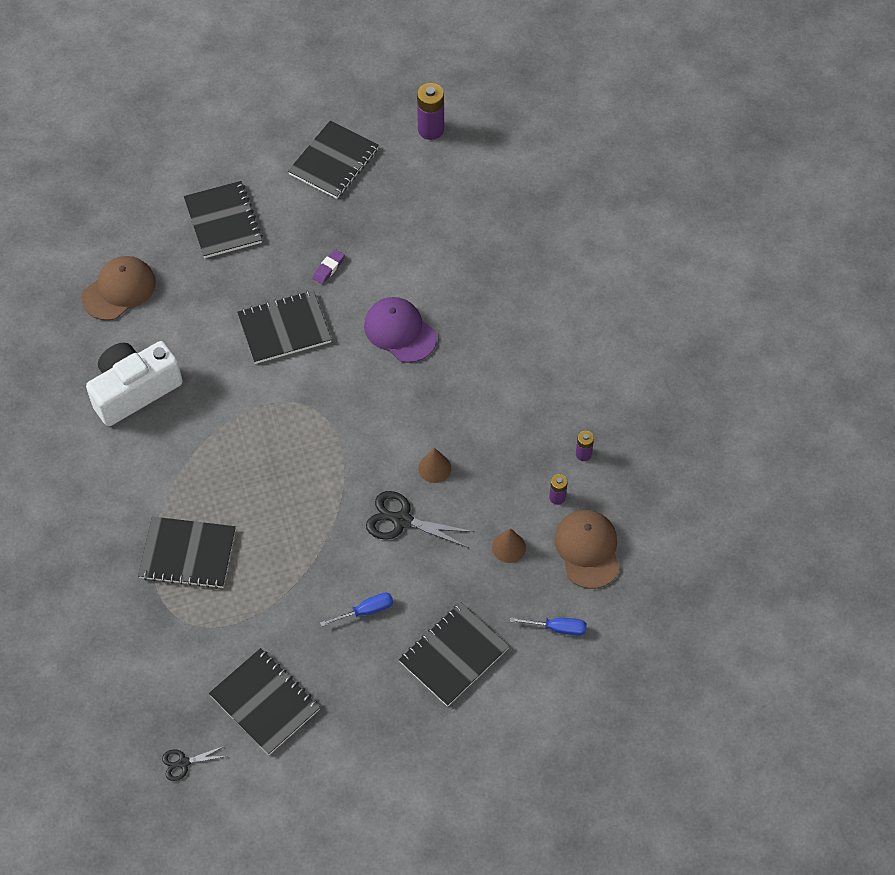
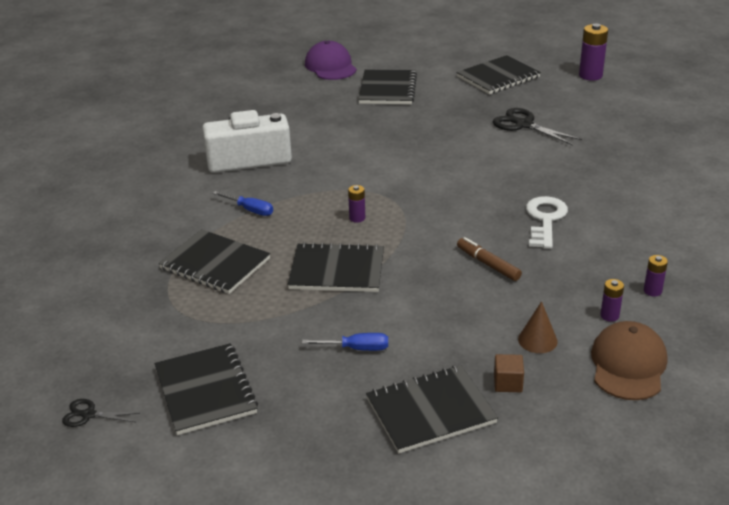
camera: 25 degrees right, 25 degrees down
(119, 290) = (279, 106): brown cap -> none
(284, 329) = (399, 152): black notebook -> black notebook (337, 270)
(289, 445) = (357, 218): none -> purple battery
(328, 268) = (459, 127): purple eraser -> none
(400, 331) = (502, 173): purple cap -> purple cap (330, 66)
(402, 520) = (434, 292): black scissors -> black scissors (524, 125)
(434, 468) = (488, 264): brown cone -> brown marker
(463, 389) = (545, 220): none -> white key
(502, 604) = (508, 383): none -> brown cube
(557, 628) = (564, 422): blue screwdriver -> blue screwdriver (250, 210)

